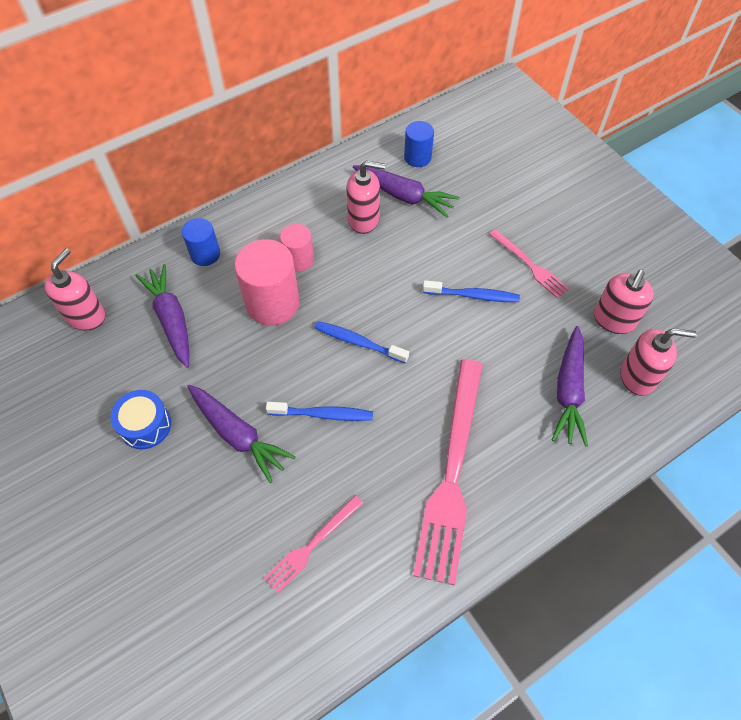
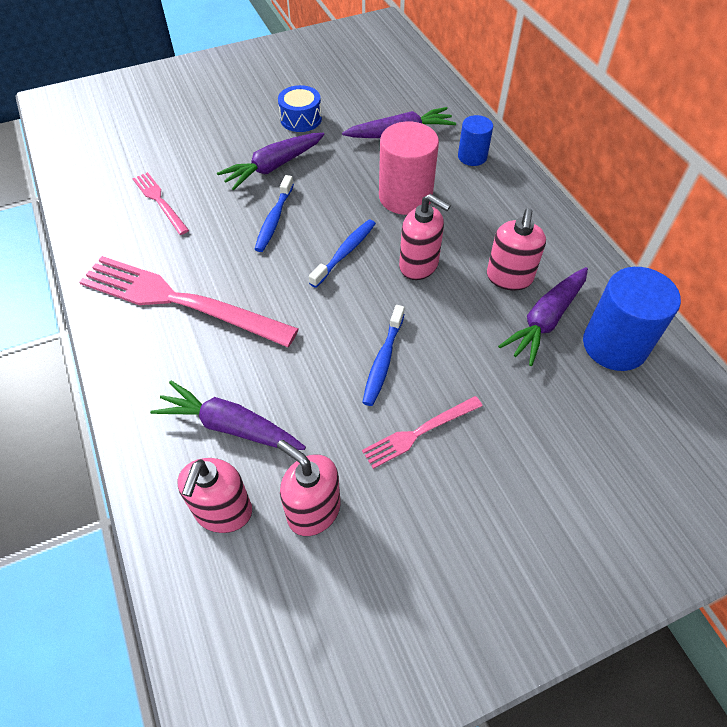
camera: 100 degrees right, 5 degrees down
(86, 316) = (414, 90): pink soap dispenser -> pink soap dispenser (419, 265)
(299, 260) = (457, 219): pink cylinder -> none
(417, 157) = (614, 345): blue cylinder -> blue cylinder, size x1.73

